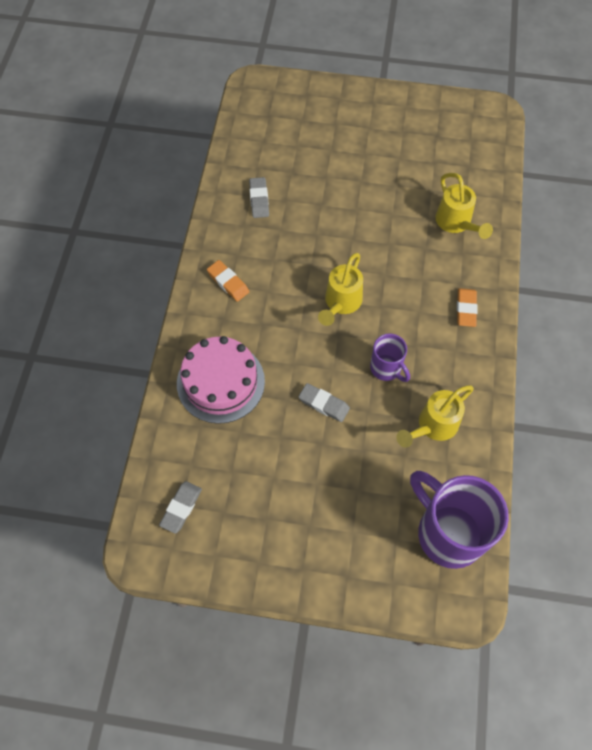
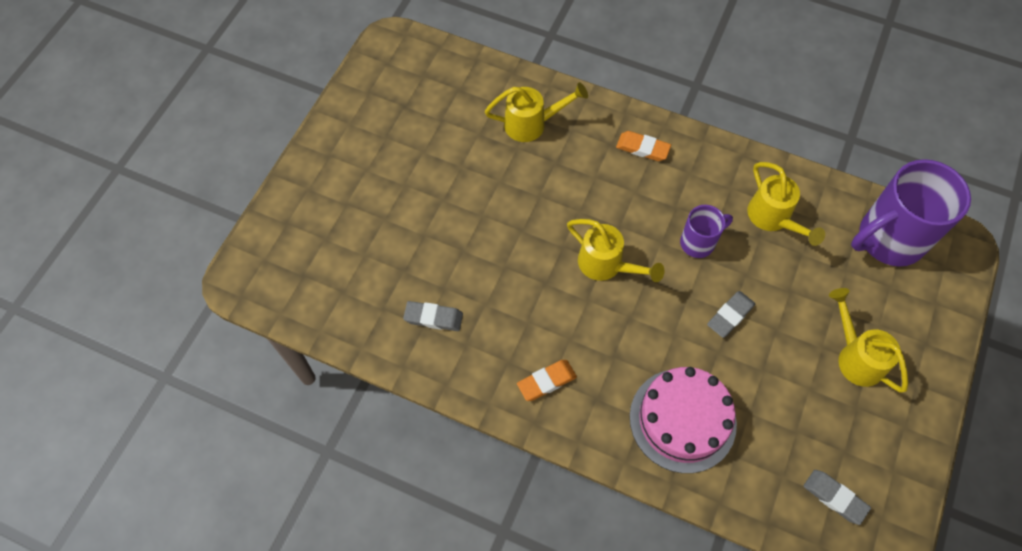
camera: 75 degrees left, 0 degrees up
(315, 513) = (856, 357): none -> yellow watering can

